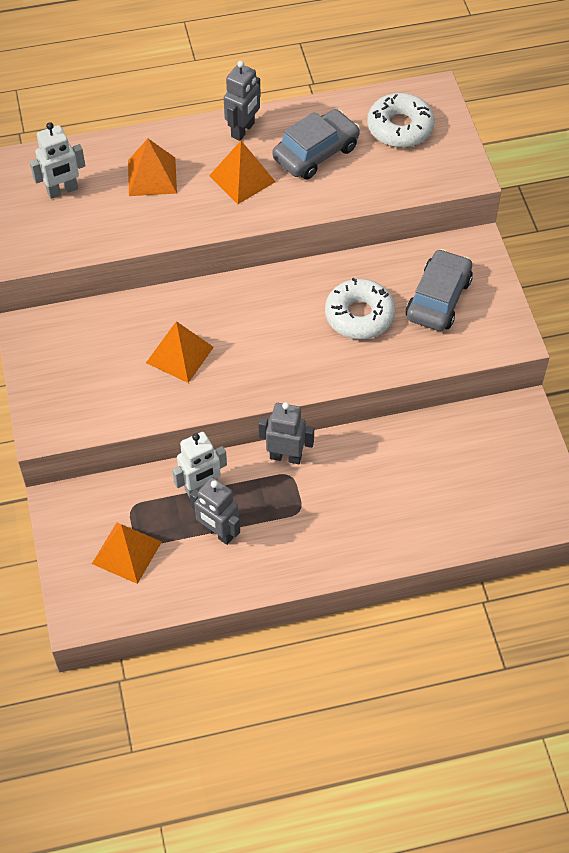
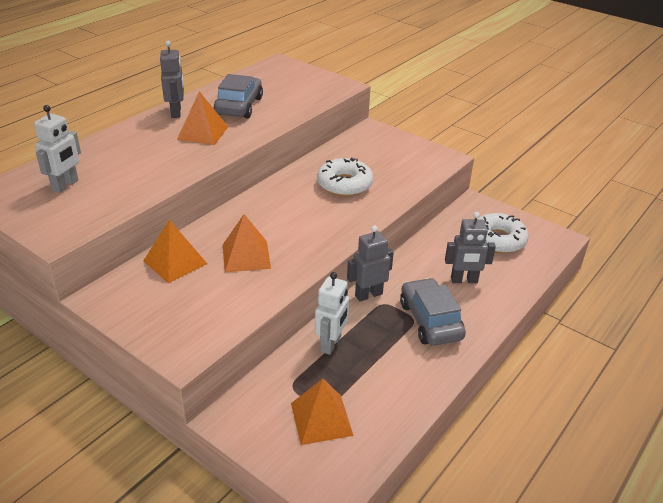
camera: 40 degrees left, 20 degrees down
(152, 176) = (133, 154): orange pyramid -> orange pyramid (175, 262)
(218, 533) = (375, 364): grey robot -> grey robot (464, 280)
(400, 127) = (278, 80): white donut -> white donut (498, 240)
(438, 299) = (381, 158): grey car -> grey car (430, 320)

